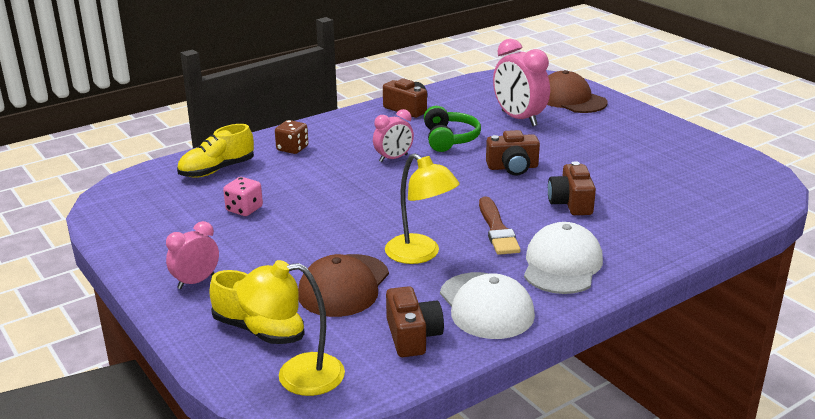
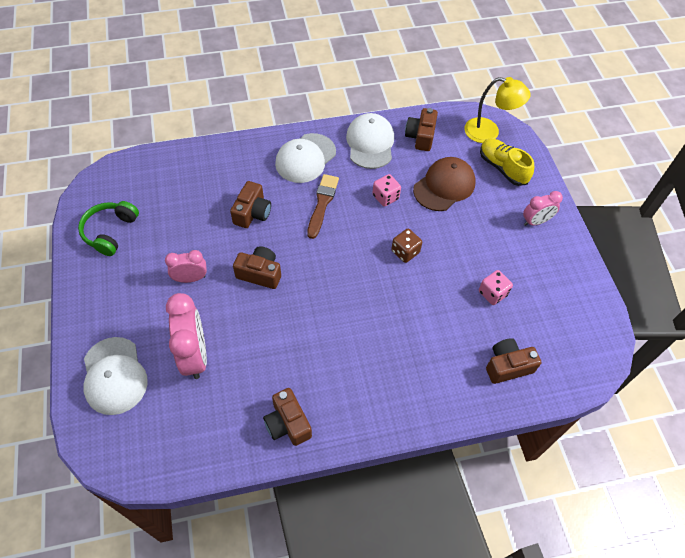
camera: 160 degrees left, 30 degrees up
(217, 170) = (507, 366): yellow shoe -> brown camera
(292, 149) = (431, 380): brown dice -> brown dice (405, 252)
(393, 158) = (348, 326): pink clock -> pink clock (190, 278)
(420, 254) = (385, 197): yellow lamp -> pink dice
(449, 139) = (282, 341): green headphones -> green headphones (110, 232)
(570, 99) = (114, 376): brown cap -> white cap

